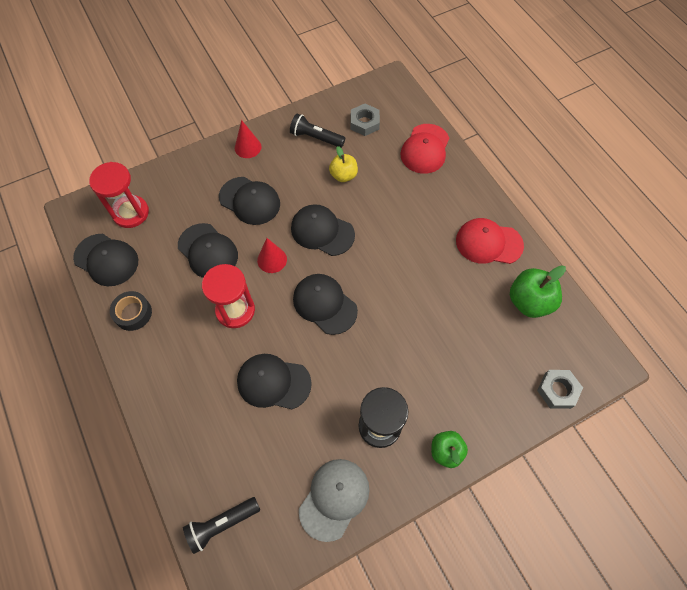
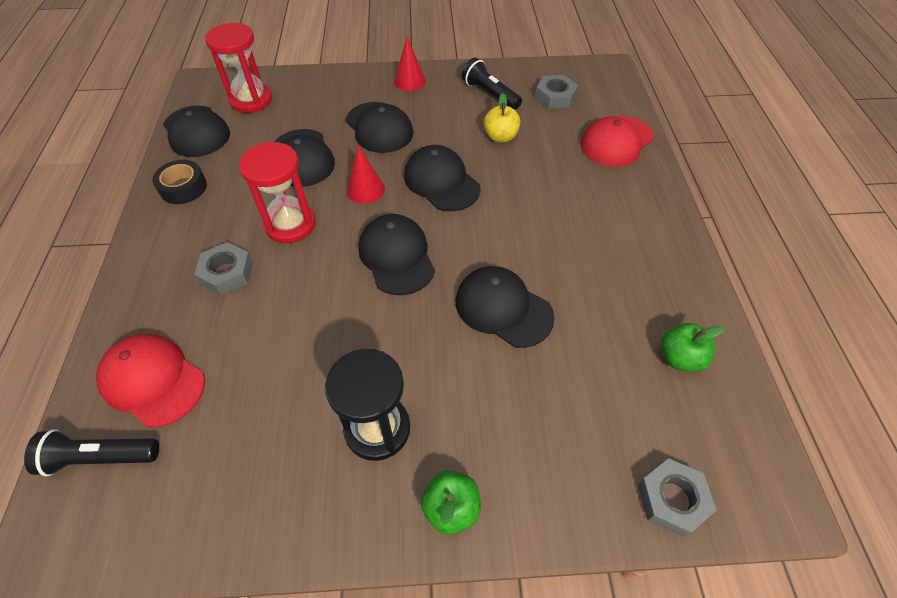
camera: 25 degrees right, 10 degrees down
(215, 366) = (227, 273): none -> grey nut
(273, 382) = (279, 317): black cap -> black cap (503, 308)
(334, 498) = (257, 496): grey cap -> none
(488, 243) = (652, 266): red cap -> red cap (153, 381)
(529, 302) = (679, 358): green apple -> green apple, size x0.65

